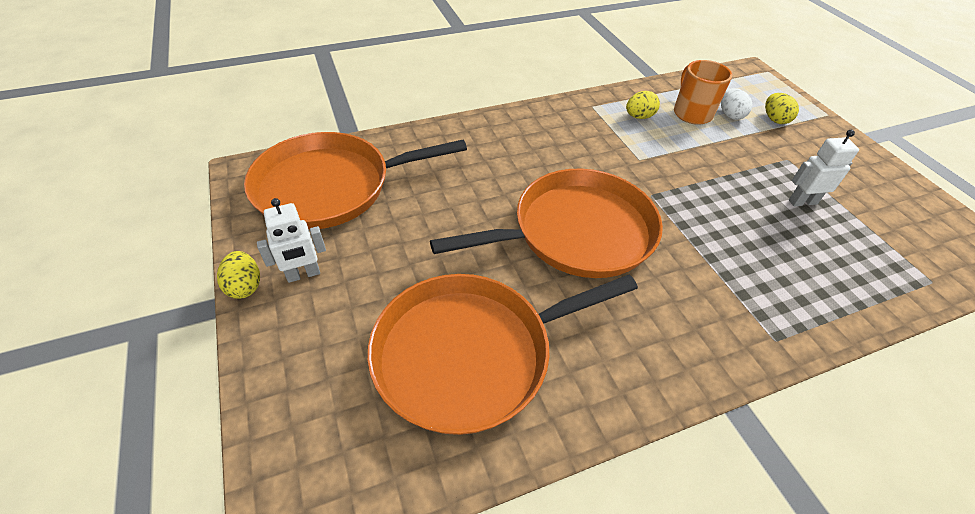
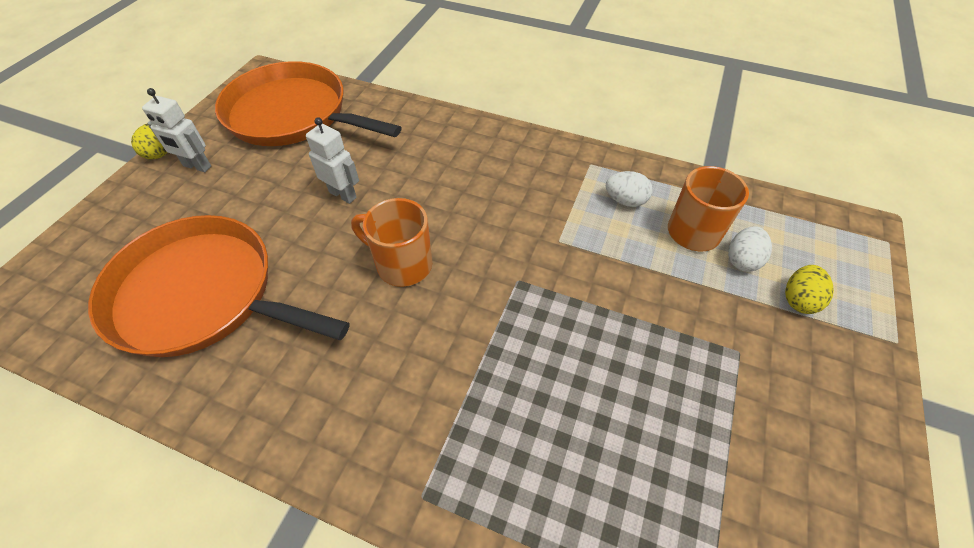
camera: 45 degrees right, 5 degrees up
(576, 232) = (402, 264): orange pan -> orange mug
(639, 117) = (625, 201): yellow egg -> white egg
(802, 201) = (678, 406): white robot -> white robot (343, 194)

